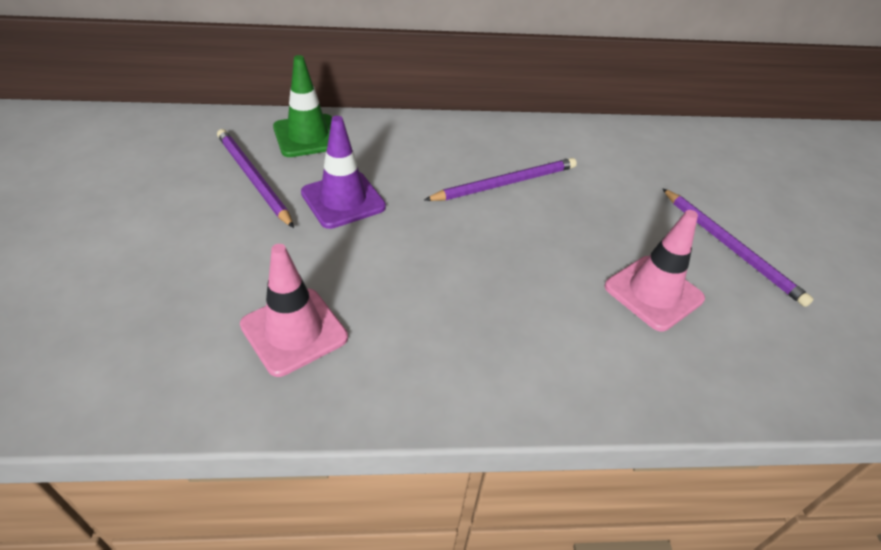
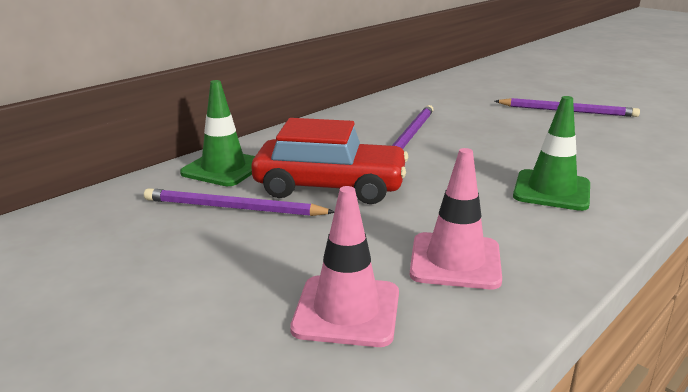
camera: 40 degrees left, 20 degrees down
(343, 200) = (330, 186): purple traffic cone -> red car
(501, 326) = (551, 190): none -> green traffic cone
(653, 293) = (578, 141): pink traffic cone -> pink traffic cone (346, 311)

